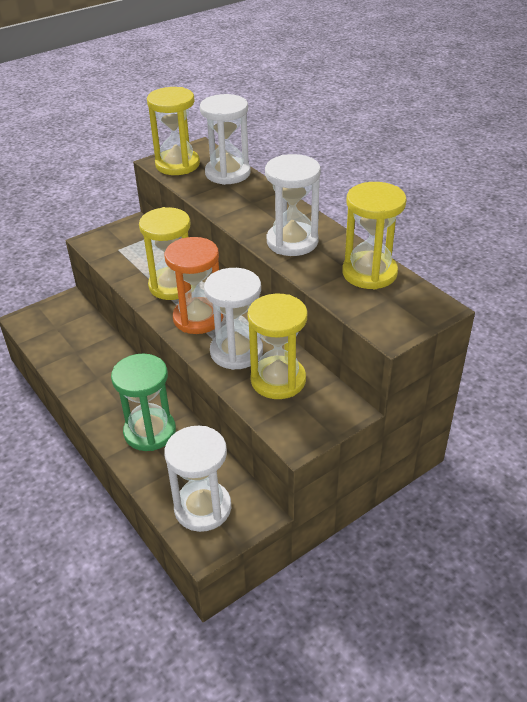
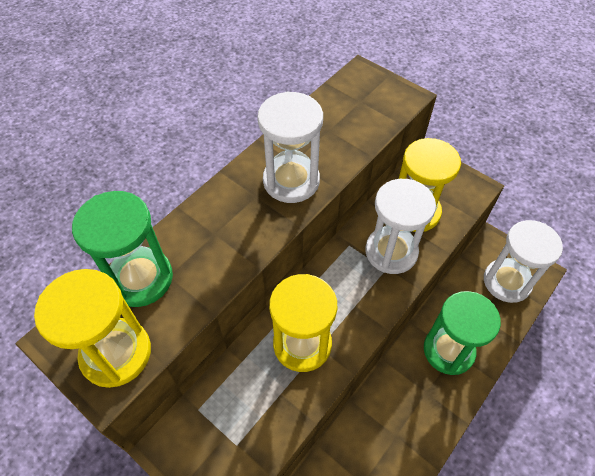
camera: 105 degrees left, 15 degrees up
(198, 318) = (352, 299): orange hourglass -> none
(228, 173) = (140, 278): white hourglass -> green hourglass
(369, 273) = (328, 117): yellow hourglass -> none

